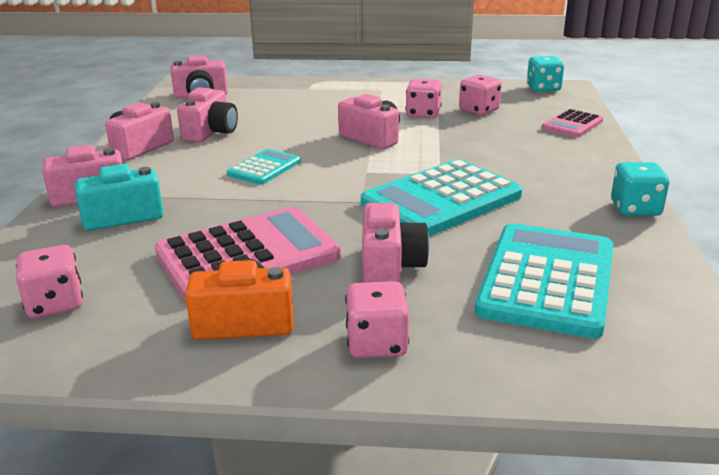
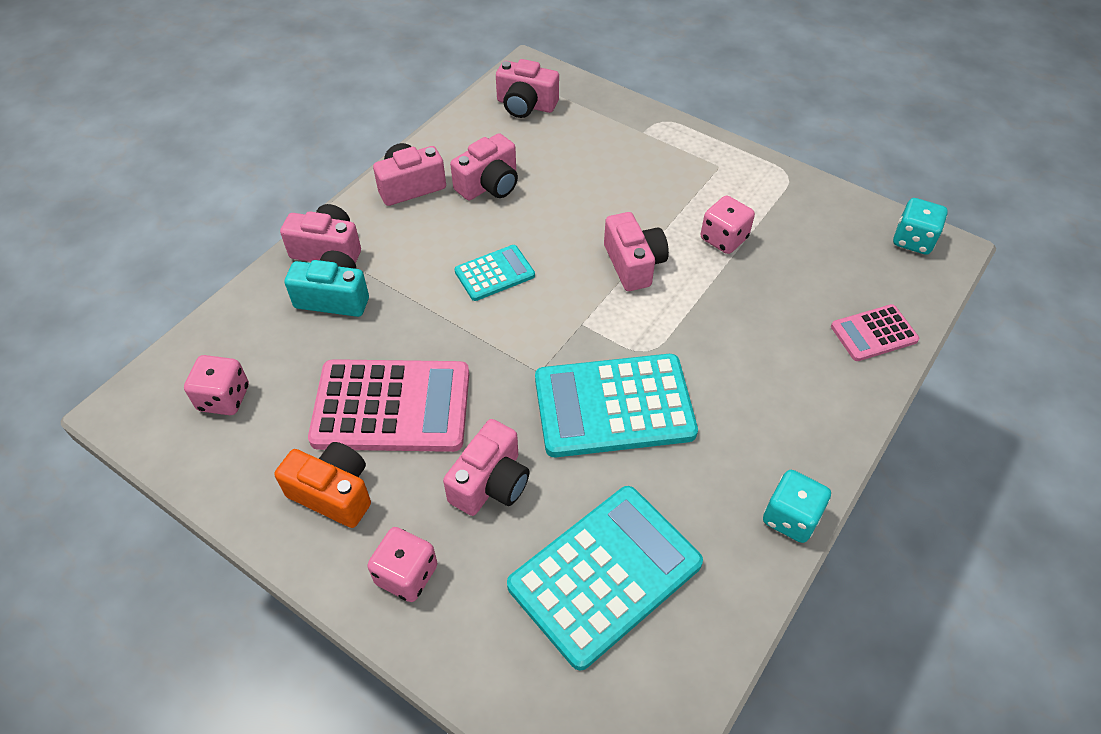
camera: 30 degrees right, 25 degrees up
(479, 110) = (792, 257): pink dice -> none

